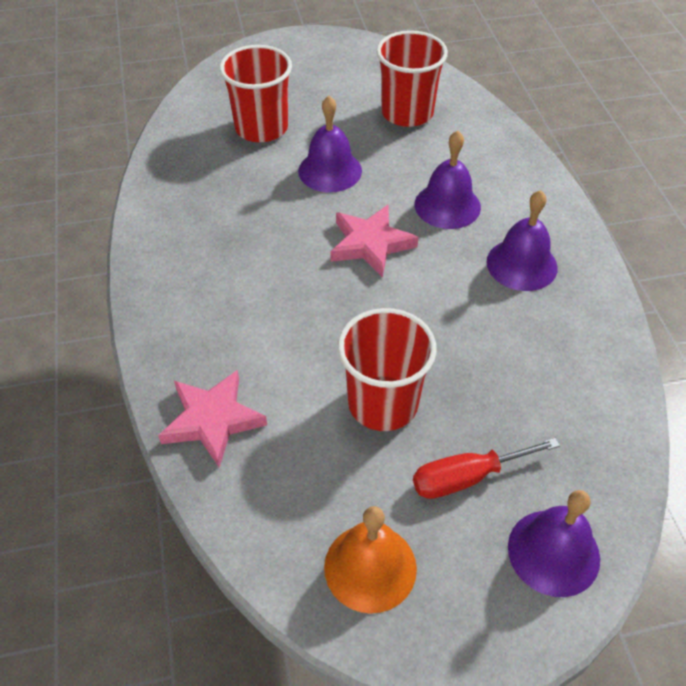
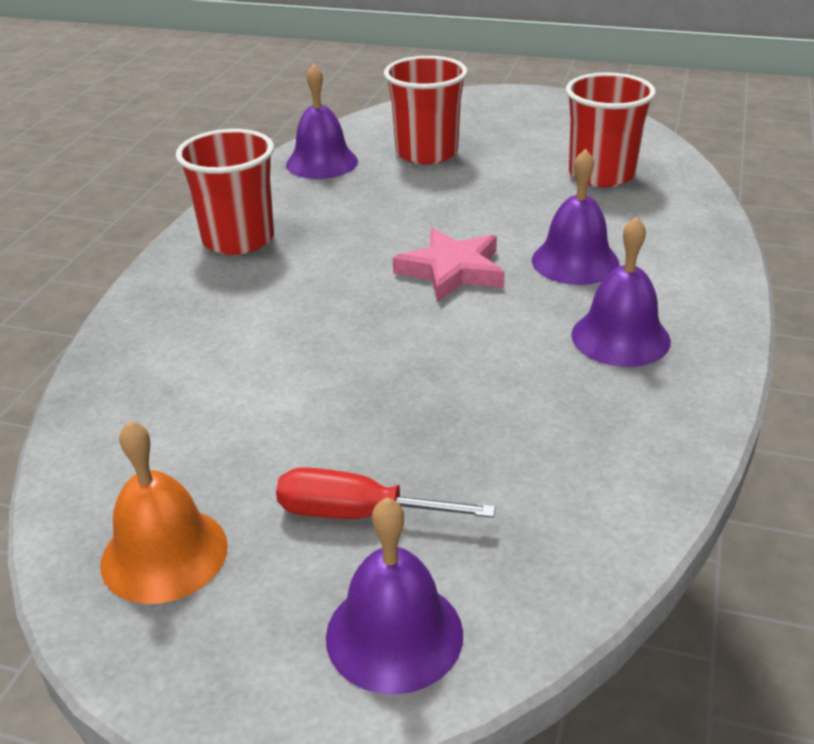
camera: 30 degrees right, 15 degrees down
(212, 420) = (141, 364): pink star -> none
(330, 170) = (466, 201): purple bell -> purple bell (322, 162)
(383, 403) = (329, 410): red cup -> red cup (238, 239)

